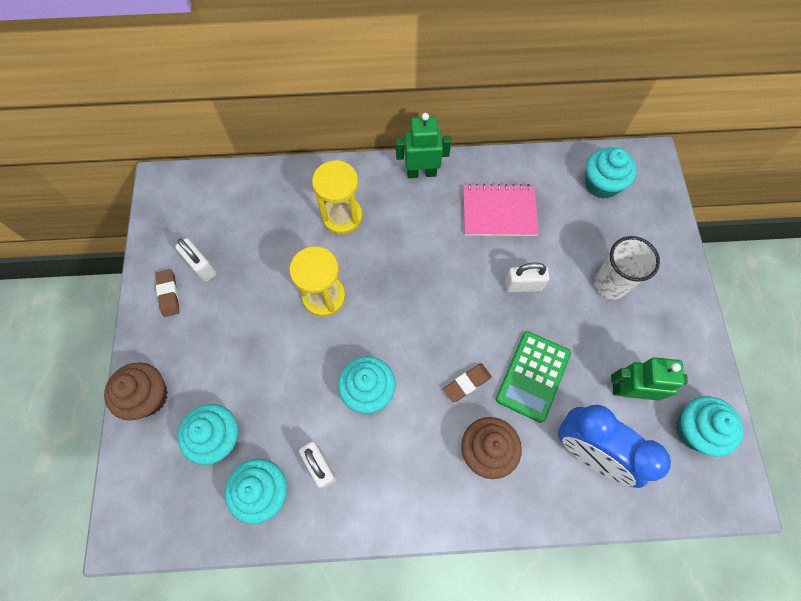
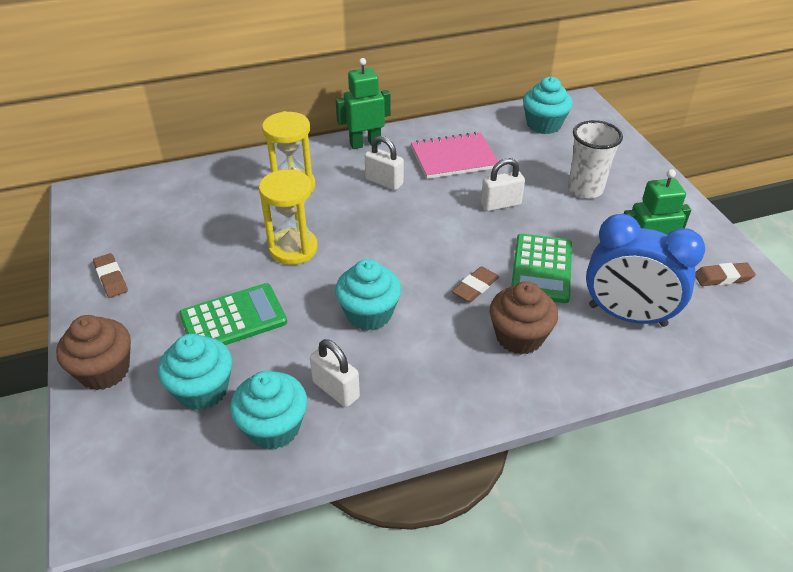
camera: 15 degrees left, 25 degrees down
(201, 266) = (145, 250): white padlock -> white padlock (384, 182)
(257, 366) = (233, 319): none -> green calculator
(695, 430) = (722, 277): turquoise cupcake -> brown eraser

